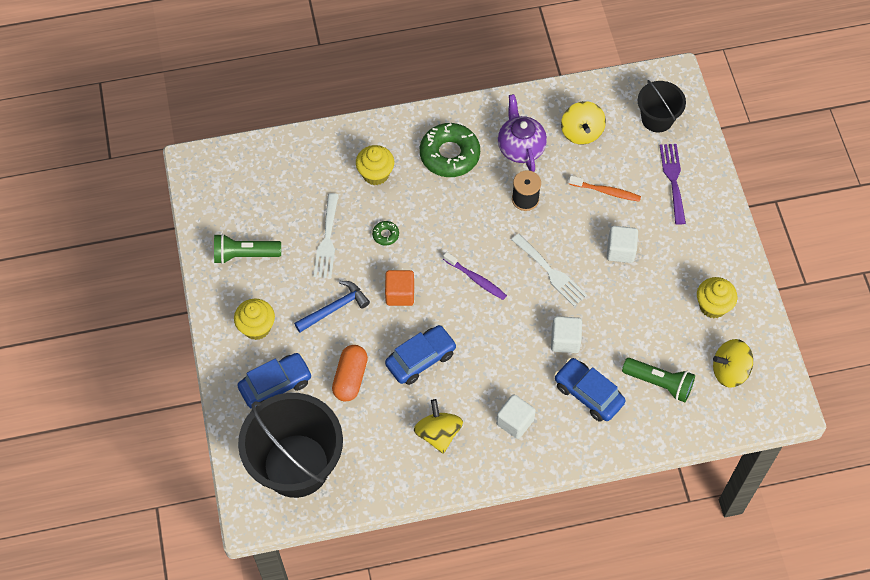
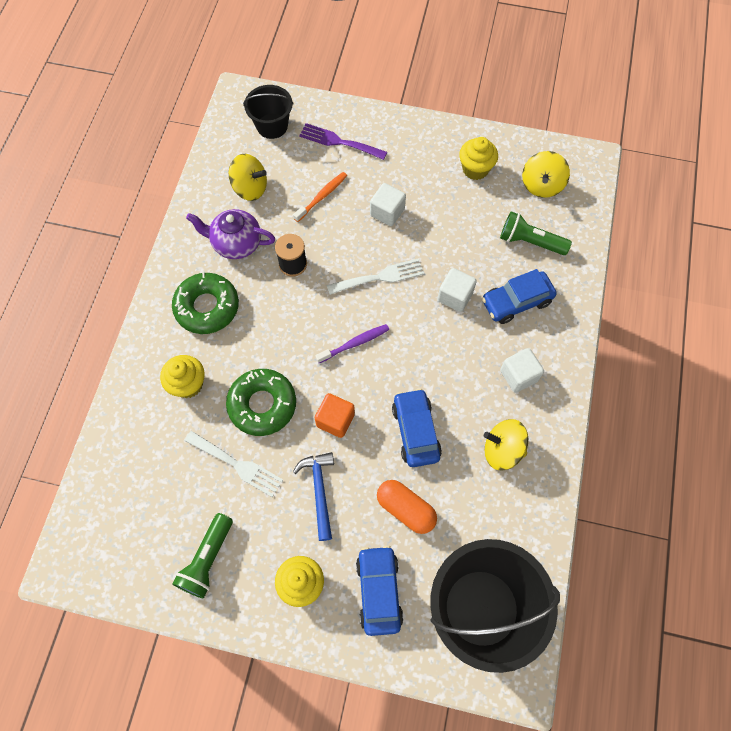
camera: 65 degrees left, 5 degrees up
(385, 235) = (262, 405): green donut -> green donut, size x2.32
(659, 383) = (530, 242): green flashlight -> green flashlight turned 120 degrees counterclockwise

